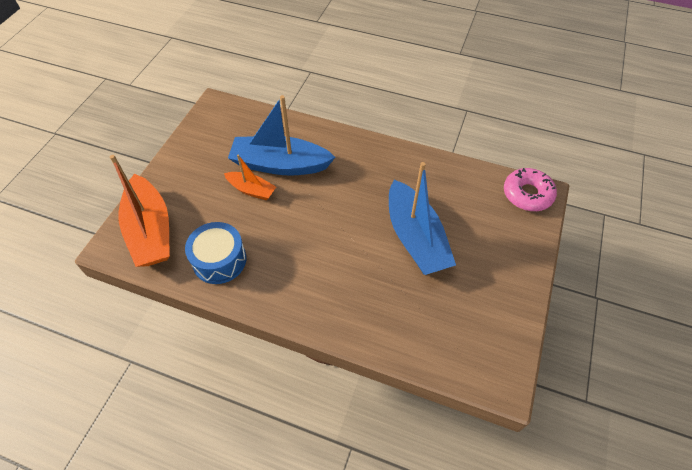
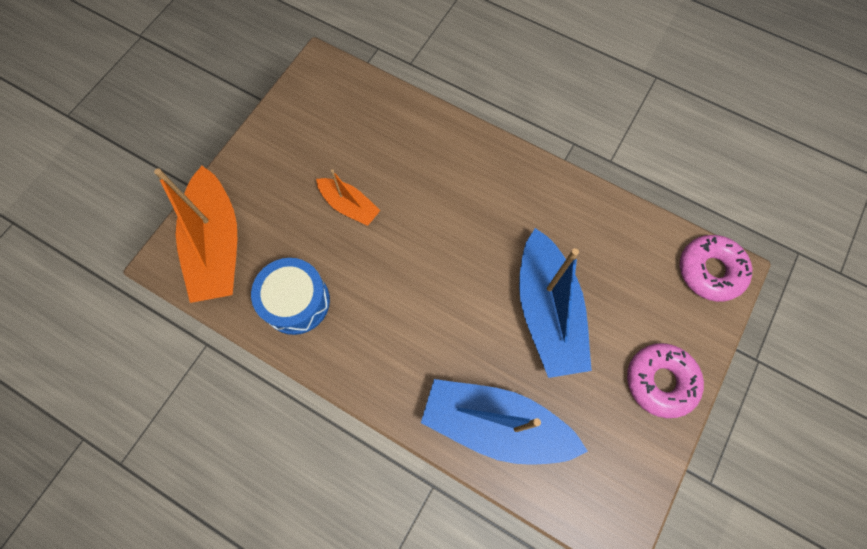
camera: 10 degrees right, 15 degrees up
(280, 165) = (391, 173): blue boat -> blue boat (495, 424)
(510, 271) = (660, 381): none -> pink donut

